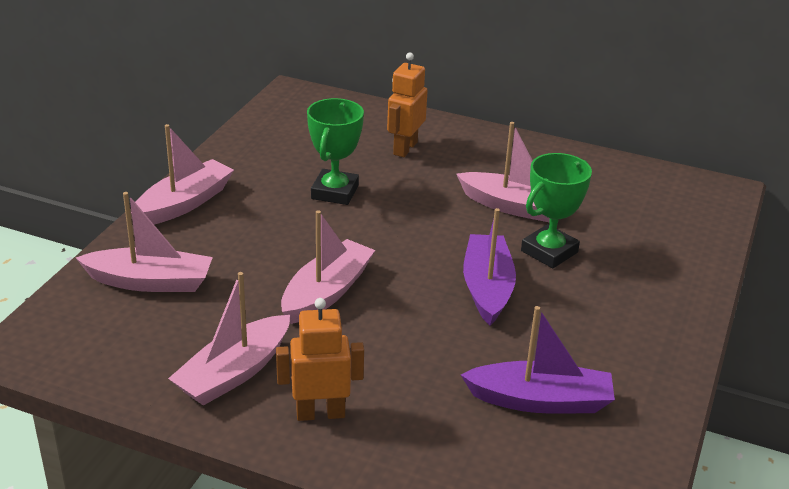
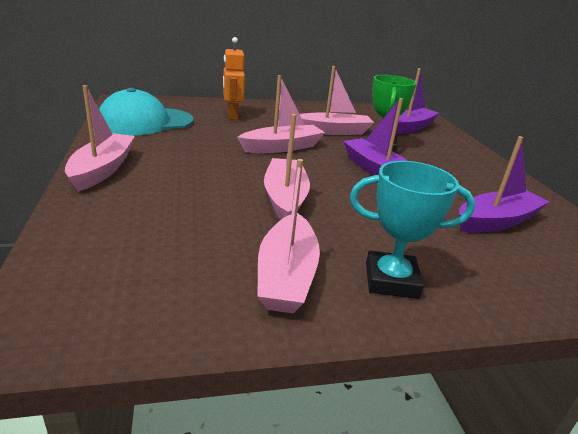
camera: 35 degrees left, 5 degrees down
(150, 282) = (128, 229): pink boat -> pink boat (282, 147)
(287, 139) = (146, 122): none -> turquoise cap
(320, 413) = (391, 280): orange robot -> turquoise trophy
(335, 192) = (215, 143): green trophy -> none
(651, 228) = (409, 128): none -> purple boat

